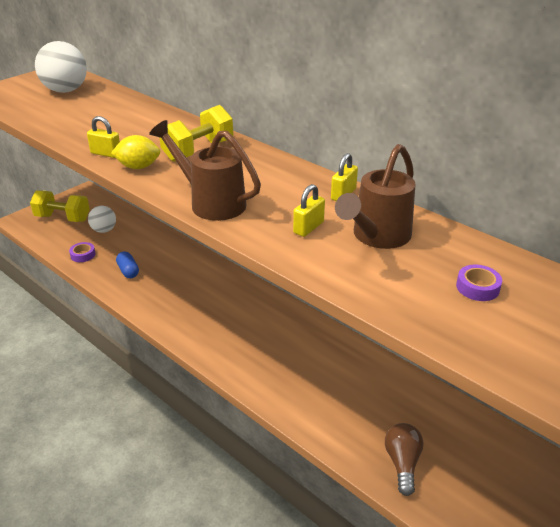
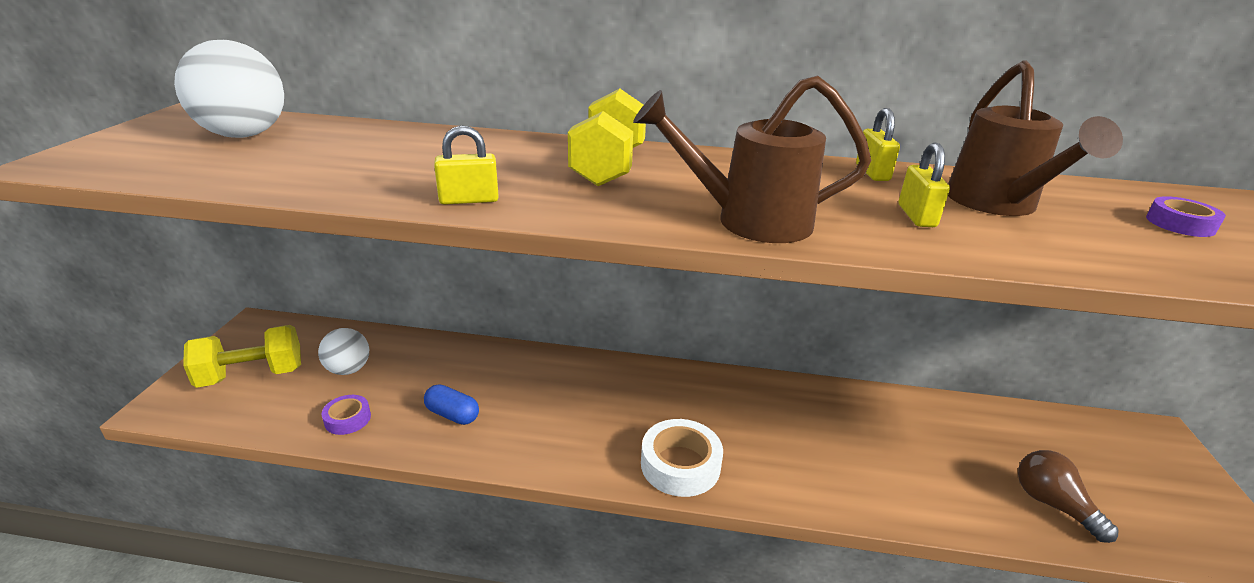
camera: 35 degrees left, 5 degrees down
(138, 167) = (557, 205): yellow lemon -> none
(209, 342) = (680, 465): none -> white tape

